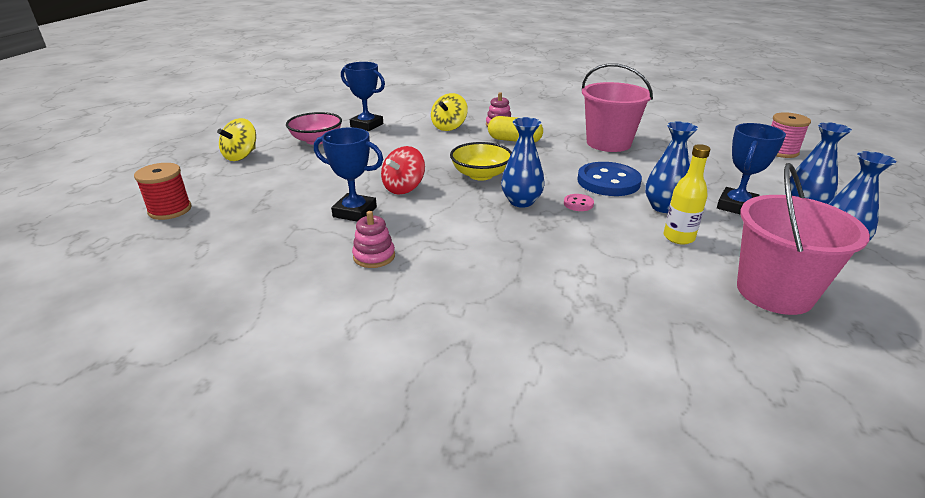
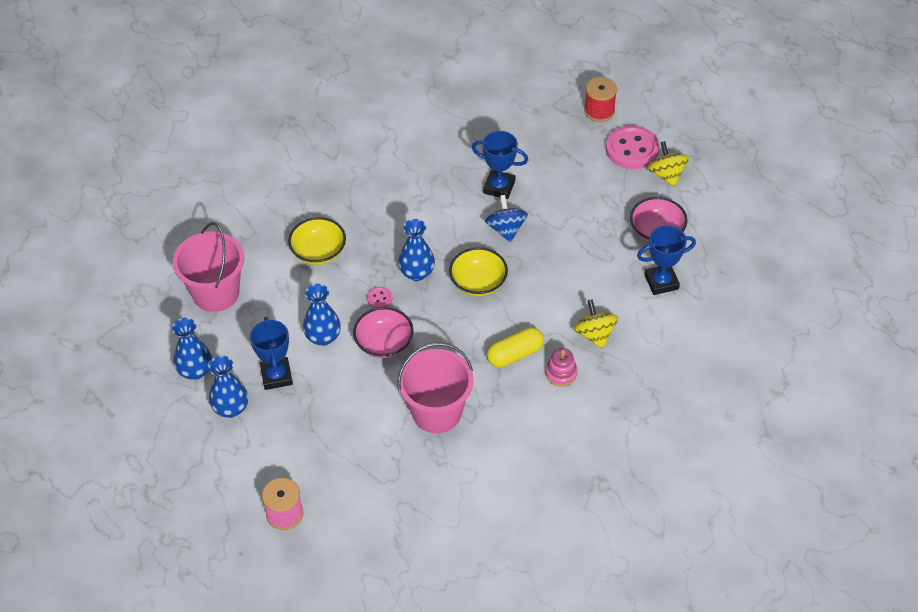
camera: 135 degrees right, 20 degrees up
(220, 177) = (632, 149): none -> pink button
(355, 212) = (499, 187): blue trophy -> blue trophy turned 45 degrees clockwise
(374, 256) = (437, 167): pink stacking toy -> none
(404, 188) = (506, 229): red spinning top -> blue spinning top
(602, 262) = (318, 252): none -> yellow bowl
(608, 181) = (384, 343): blue button -> pink bowl
(678, 237) = (292, 307): yellow bottle -> none

